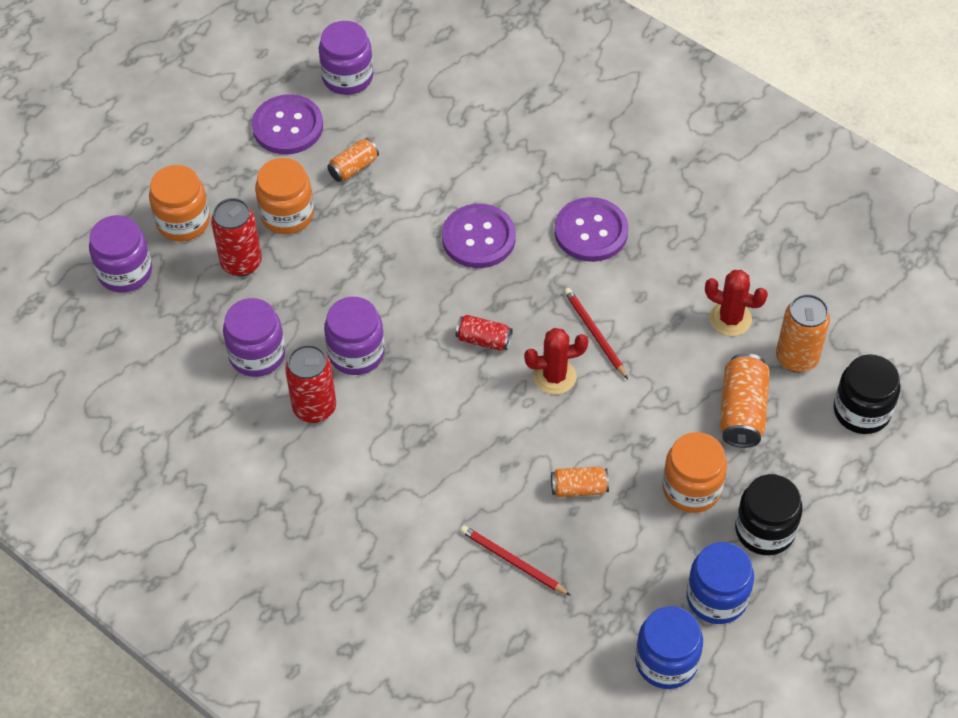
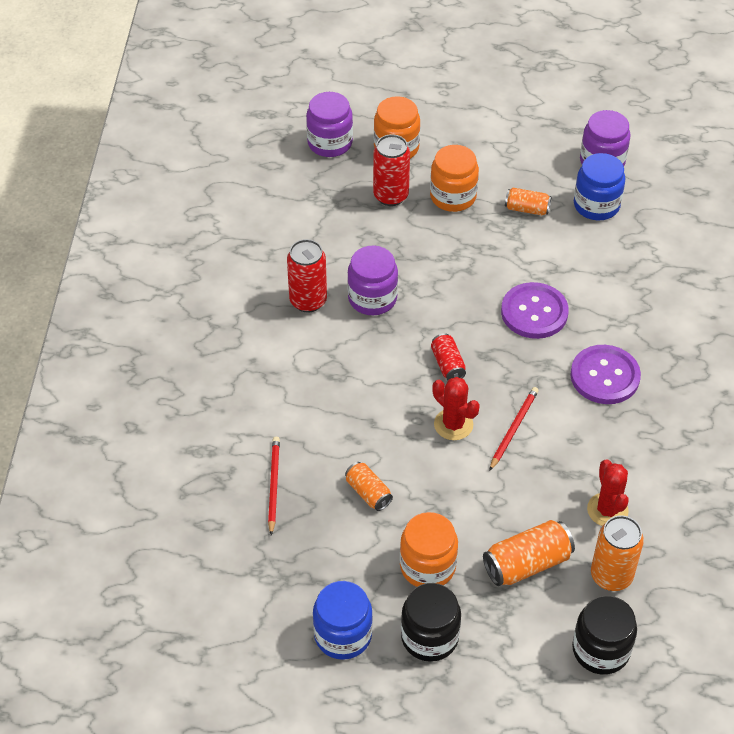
camera: 55 degrees right, 5 degrees down
(257, 354) = (324, 246): purple jar -> none
(288, 126) = (527, 155): purple button -> none
(666, 661) = (262, 630): blue jar -> blue jar (596, 205)

